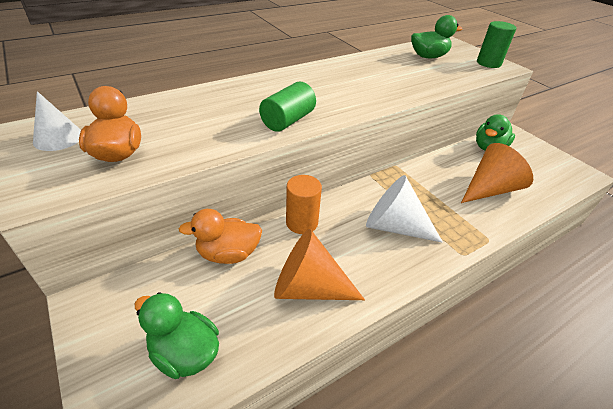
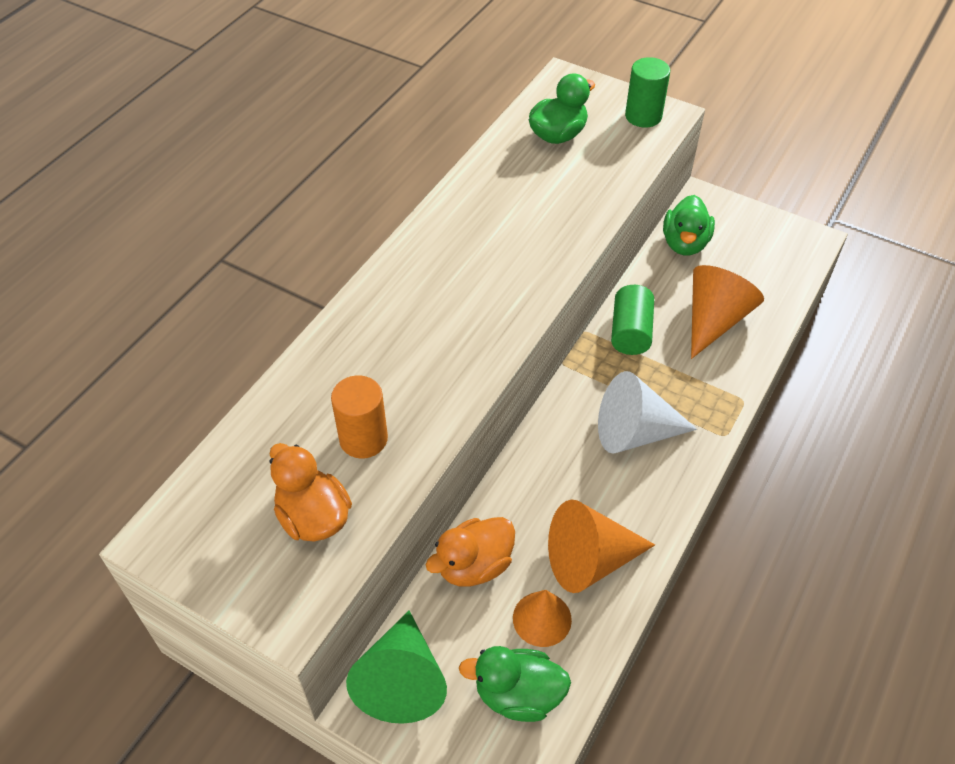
camera: 25 degrees left, 10 degrees up
(58, 138) = (213, 531): white cone -> none
(120, 299) = (401, 680): none -> green cone
(245, 308) = (542, 618): none -> orange cone
(288, 120) = (465, 363): green cylinder -> green cylinder (630, 332)
(302, 223) = (527, 480): orange cylinder -> orange cylinder (363, 439)

